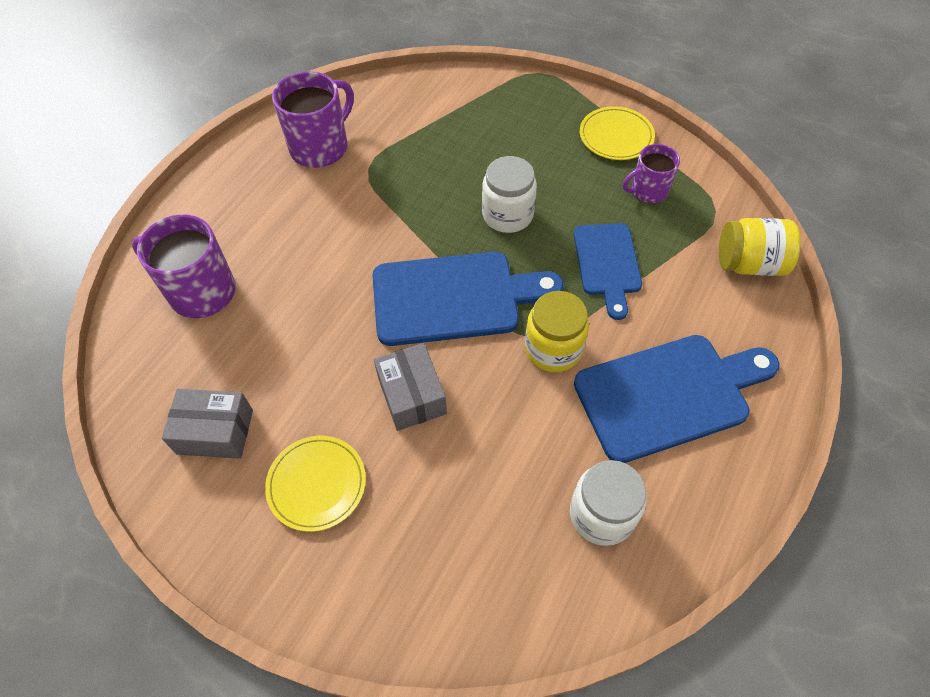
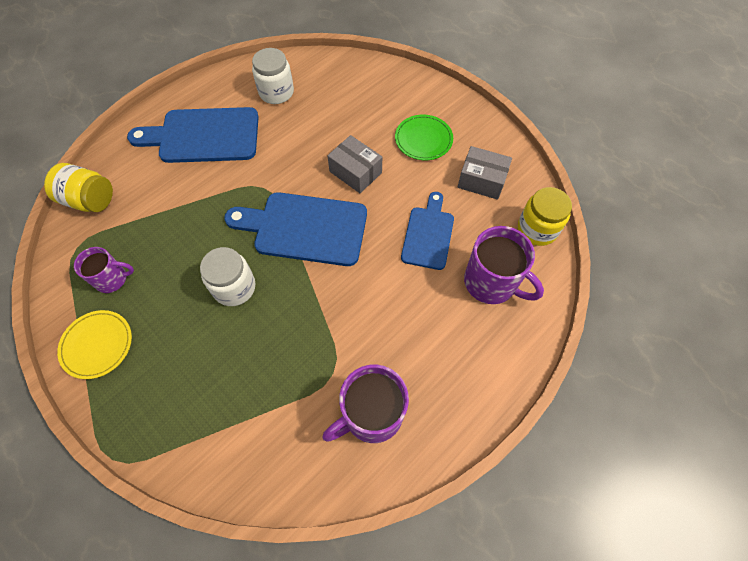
camera: 165 degrees left, 5 degrees up
(316, 484) = (423, 139): yellow plate -> green plate
(412, 395) = (355, 172): grey box -> grey box turned 45 degrees counterclockwise
(553, 349) = (255, 178): yellow jar -> yellow jar (537, 229)
(607, 264) = (185, 225): blue cutting board -> blue cutting board (428, 234)

